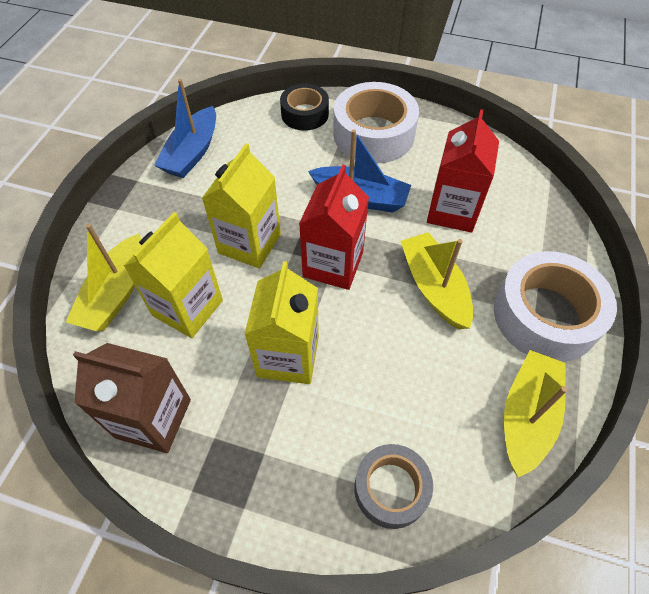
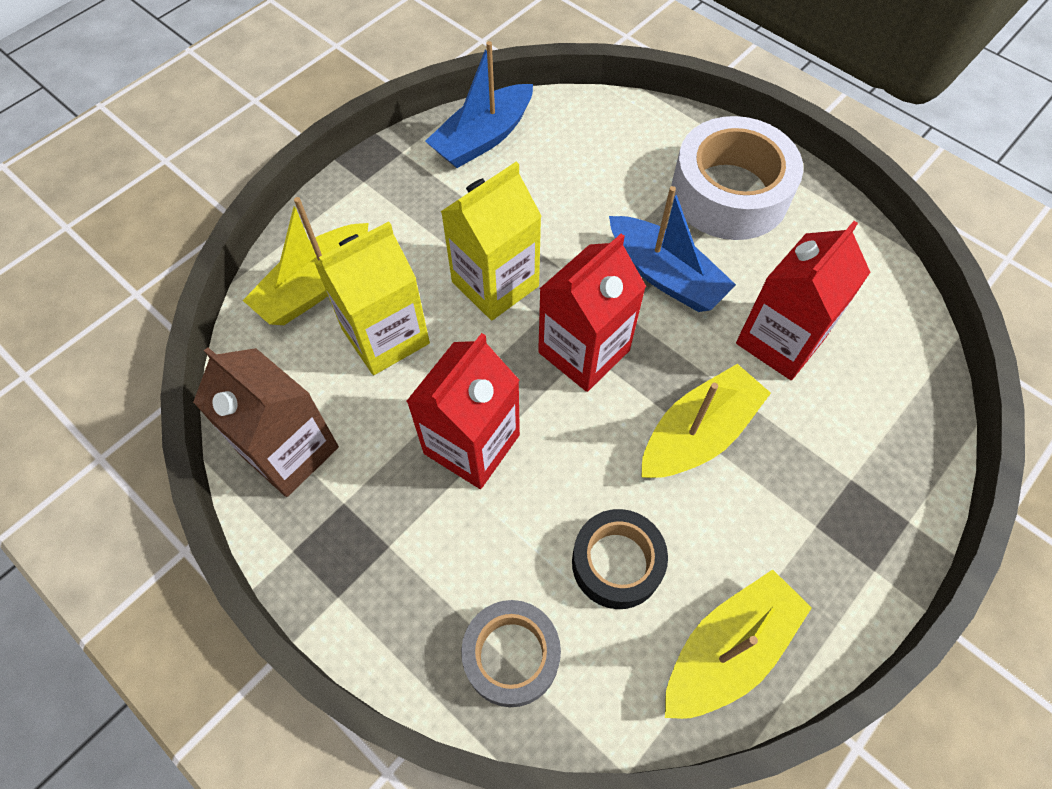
camera: 25 degrees right, 5 degrees up
(288, 356) = (471, 444): yellow carton -> red carton
(305, 114) = (651, 133): black tape -> black tape (617, 563)
(434, 287) = (698, 434): yellow boat -> yellow boat turned 45 degrees clockwise
(545, 315) = (829, 533): white tape -> none

